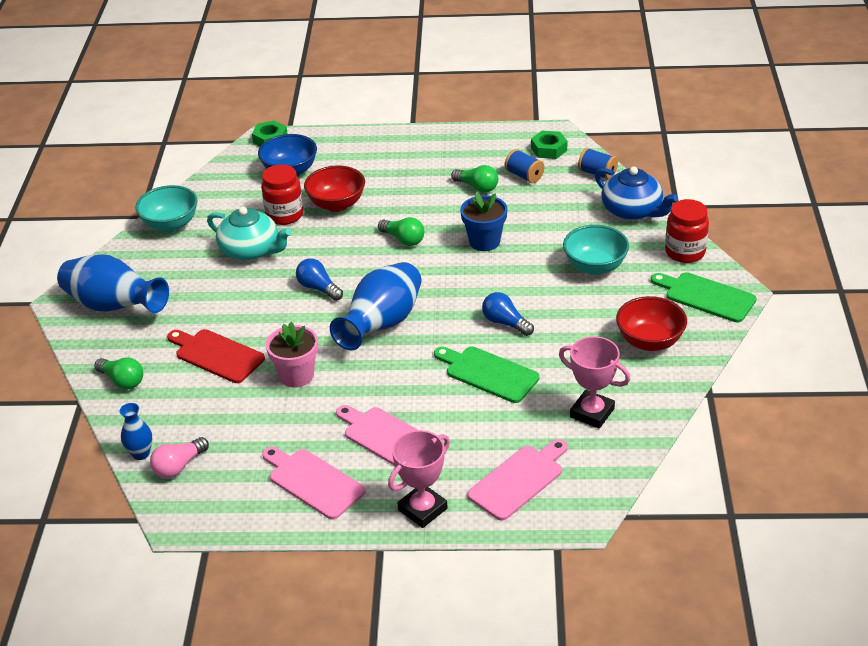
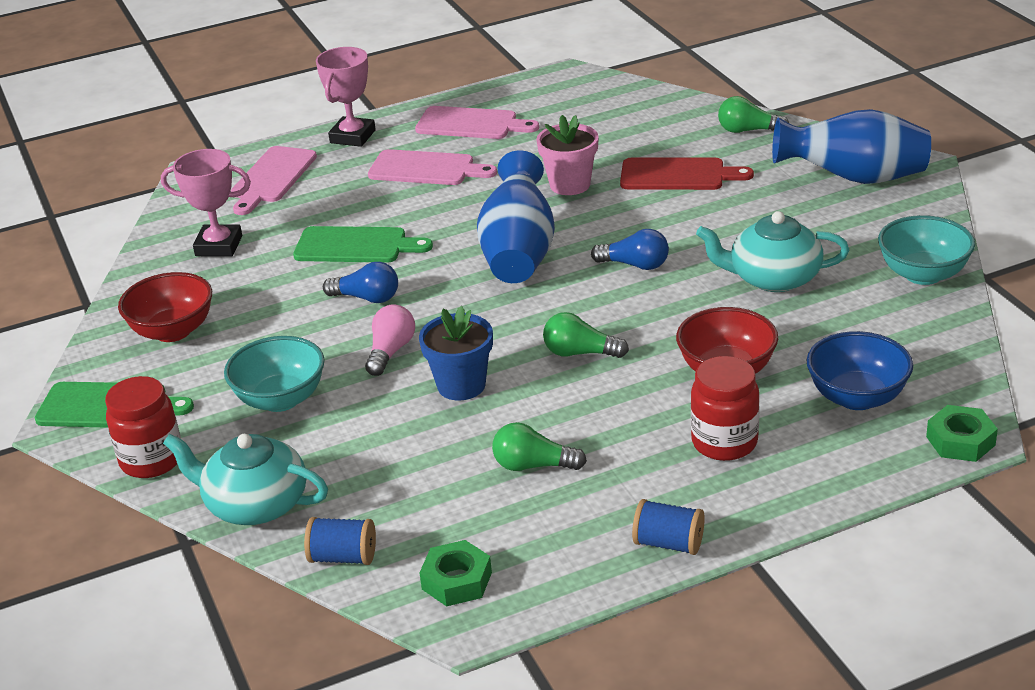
camera: 155 degrees right, 5 degrees down
(141, 454) = (655, 96): blue vase -> none
(179, 466) = (608, 99): pink light bulb -> pink light bulb (390, 351)
(285, 215) = (784, 333): red jar -> red jar (724, 442)
(524, 176) = (468, 511): blue spool -> blue spool (668, 543)
(633, 210) = (255, 504): blue teapot -> turquoise teapot

